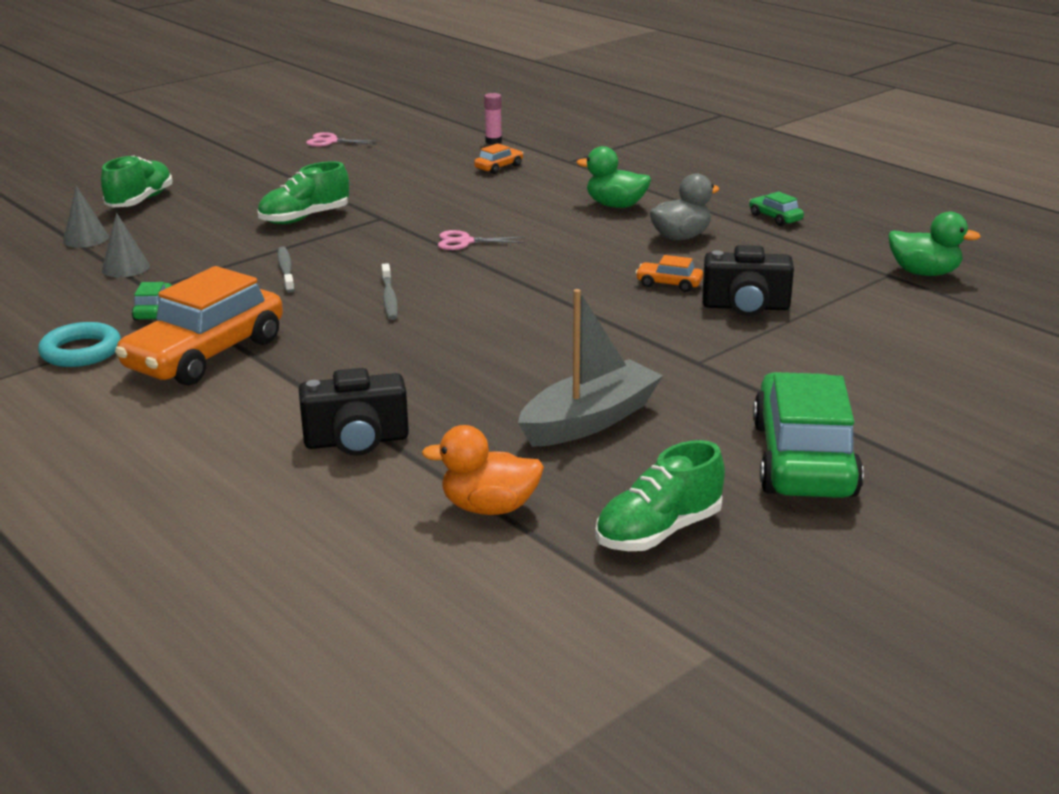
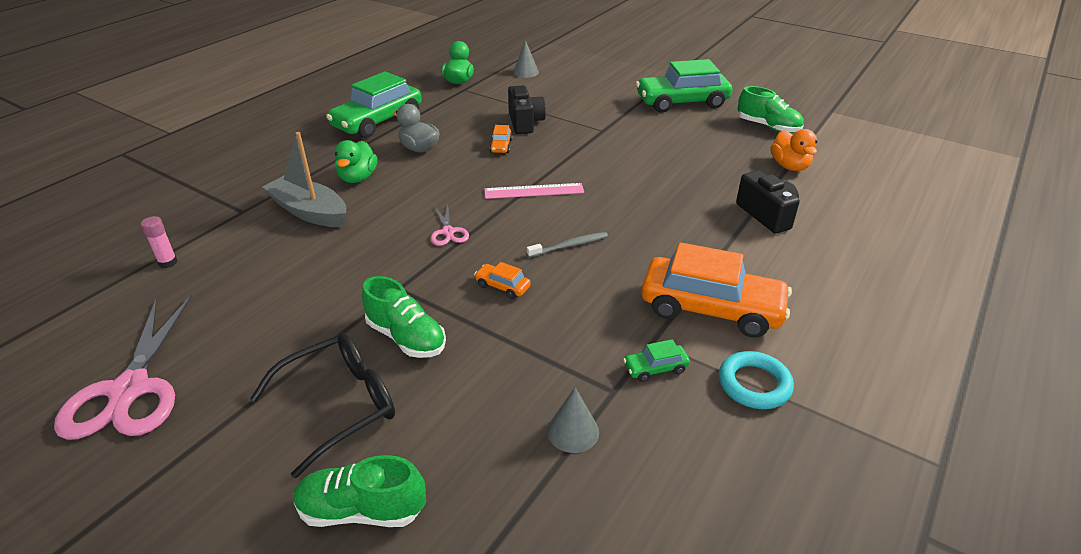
camera: 105 degrees left, 10 degrees up
(86, 239) = (503, 510): grey cone -> grey cone (525, 72)
(247, 196) = (340, 405): none -> black glasses
(286, 270) = (538, 313): grey toothbrush -> none
(331, 141) = (129, 390): pink scissors -> pink scissors, size x2.13
(499, 167) = (254, 246): orange car -> orange car (502, 286)
(528, 292) = (534, 191): none -> pink ruler
(589, 420) = (687, 152): grey boat -> grey boat (309, 212)
(775, 218) = (378, 121): green car -> green car, size x2.42

